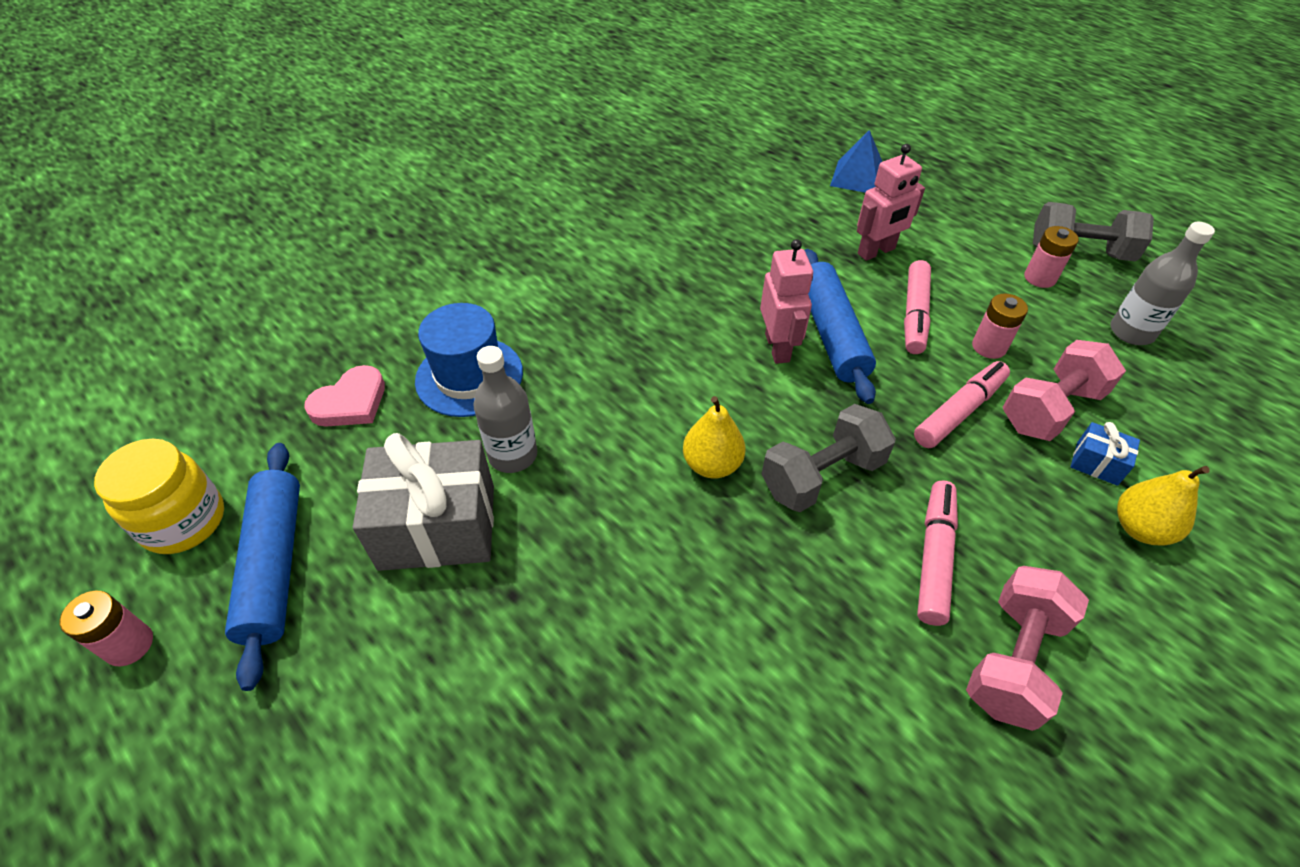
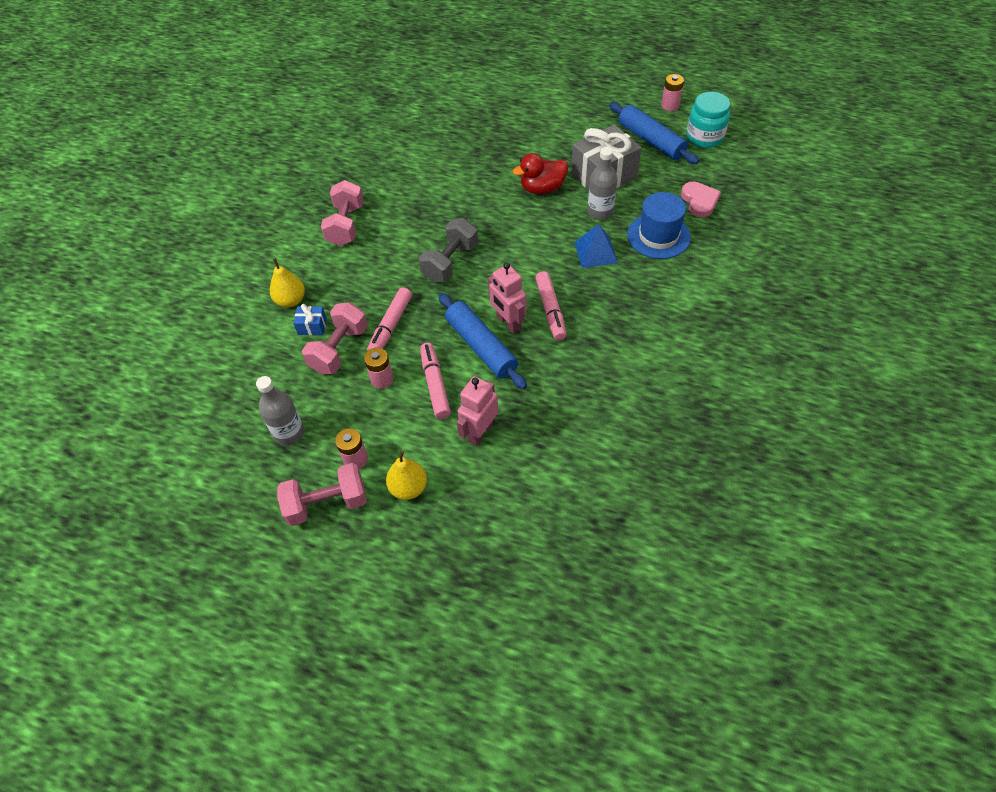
camera: 155 degrees right, 5 degrees up
(184, 521) = (704, 137): yellow jar -> turquoise jar
(350, 402) = (699, 201): pink heart -> pink heart turned 150 degrees clockwise
(567, 554) = (542, 188): none -> red duck
(712, 464) = (505, 246): yellow pear -> yellow pear (408, 488)
(857, 177) = (529, 518): blue pyramid -> blue pyramid (595, 252)
(934, 557) = (386, 249): pink marker -> pink marker (550, 310)
(1079, 252) = (327, 503): grey dumbbell -> pink dumbbell

